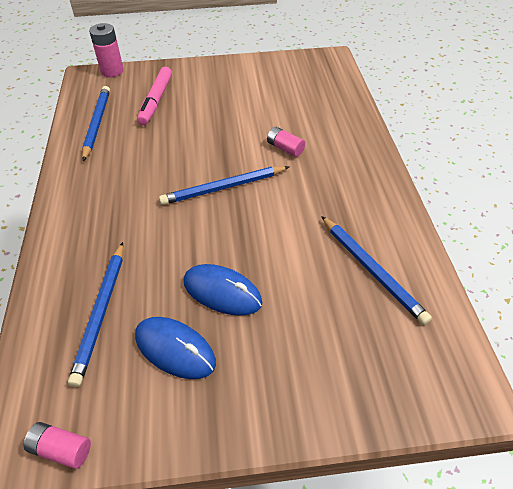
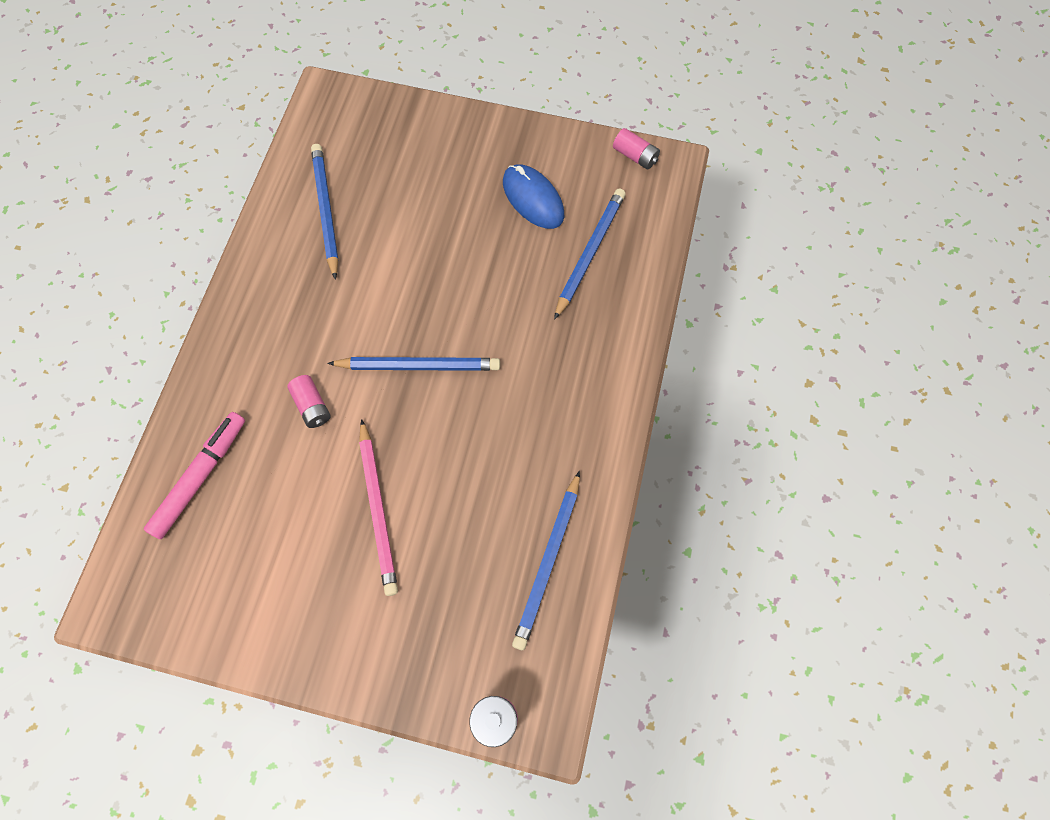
camera: 160 degrees left, 20 degrees up
(156, 100) = (445, 589): pink marker -> pink marker (200, 477)
(212, 118) = (378, 509): none -> pink pencil
(222, 292) = (474, 236): blue mouse -> none

